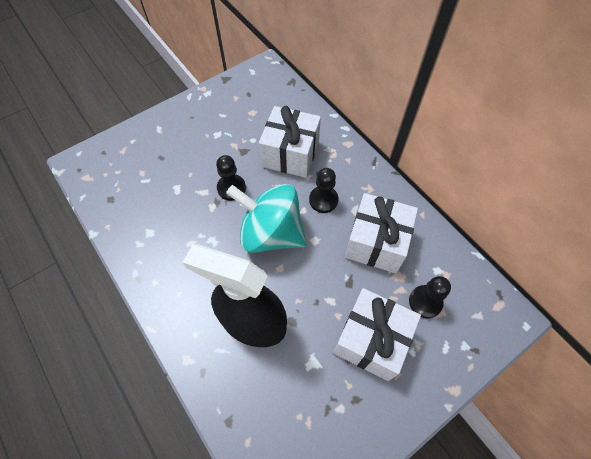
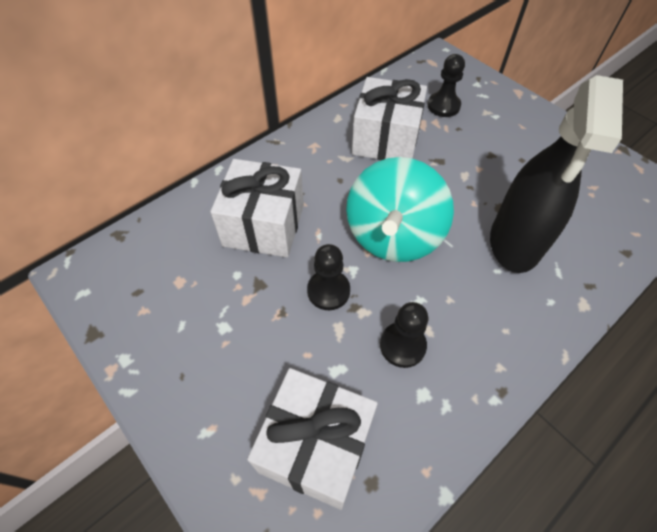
camera: 95 degrees left, 5 degrees down
(323, 200) = (336, 186): black pawn -> black pawn (402, 345)
(371, 340) = (495, 143): white gift -> white gift (316, 446)

